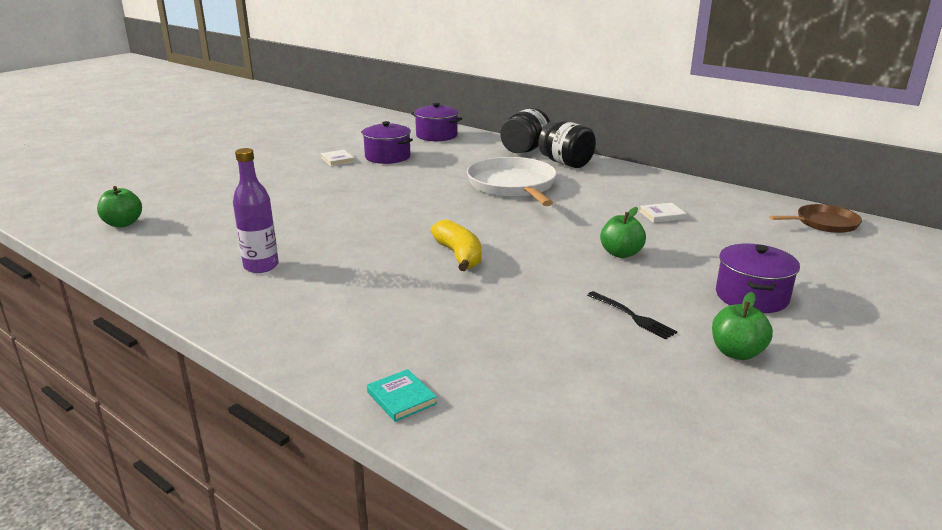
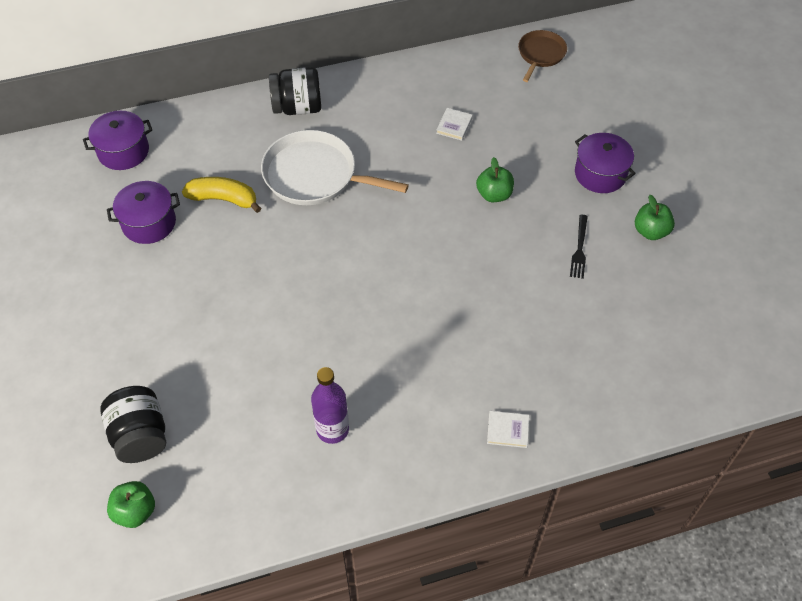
camera: 55 degrees left, 30 degrees up
(337, 160) = (116, 267): white book -> white book (507, 430)
(401, 398) = (585, 422): turquoise book -> none
(459, 255) = (419, 289): yellow banana -> yellow banana (223, 199)
(525, 150) = (236, 112): black jar -> black jar (140, 436)
(633, 316) = (579, 249): black fork -> black fork turned 105 degrees clockwise

